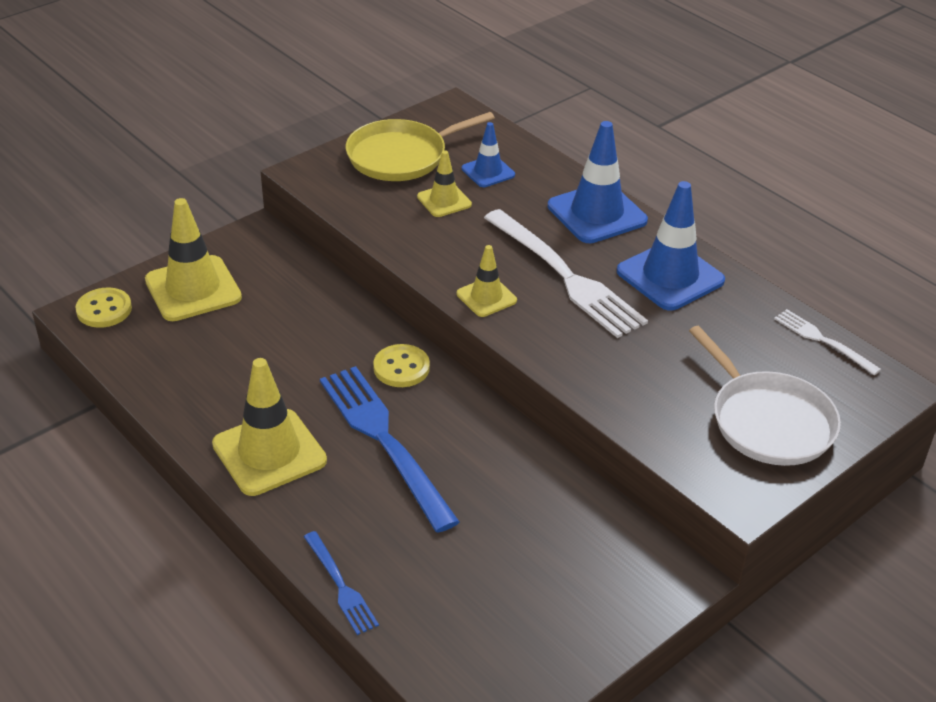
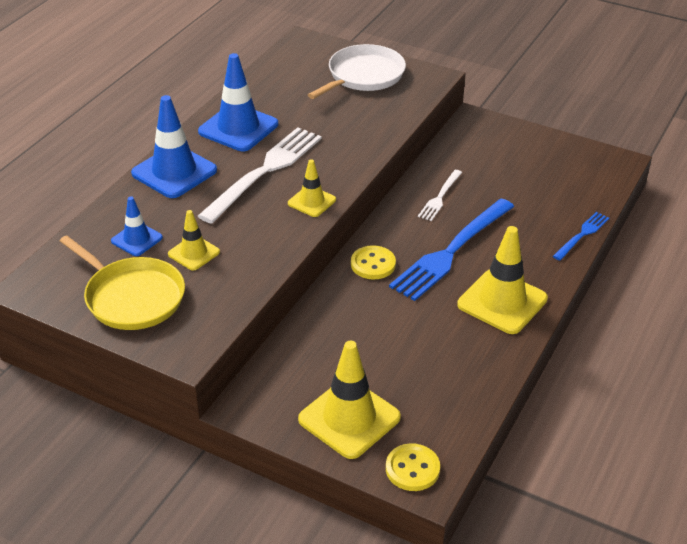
camera: 110 degrees left, 0 degrees up
(822, 340) = (274, 66): white fork -> white fork (440, 197)

